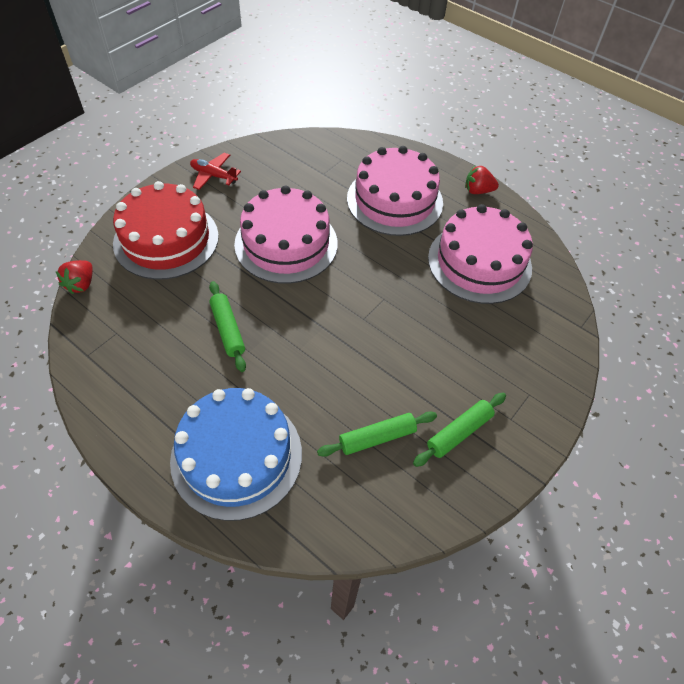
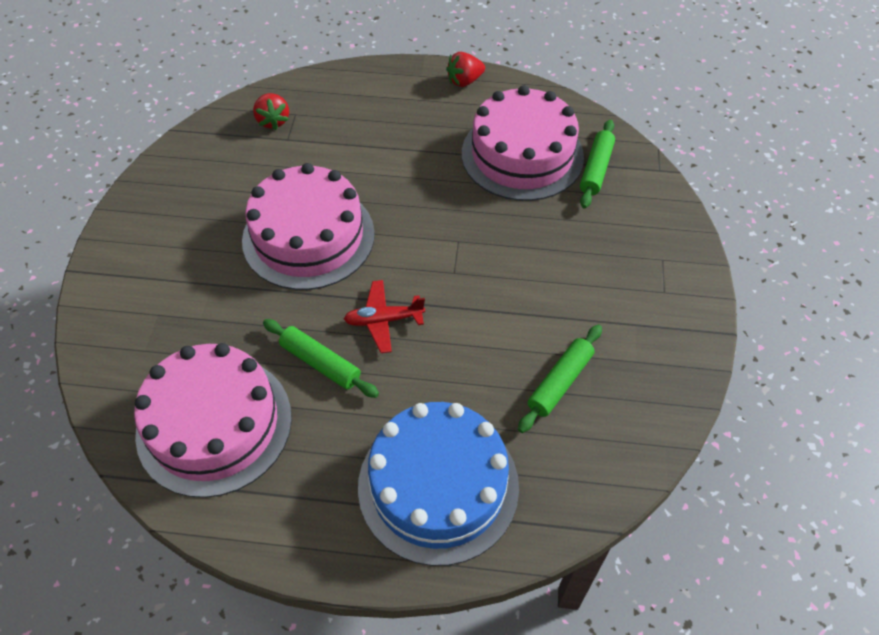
camera: 30 degrees left, 0 degrees up
(81, 284) = (101, 410): red strawberry -> red strawberry (273, 121)
(166, 239) = (164, 303): red cake -> none
(213, 176) = (160, 202): red plane -> red plane (383, 320)
(394, 200) = (388, 132): pink cake -> pink cake (214, 424)
(459, 432) = (629, 332): green rolling pin -> green rolling pin (596, 169)

